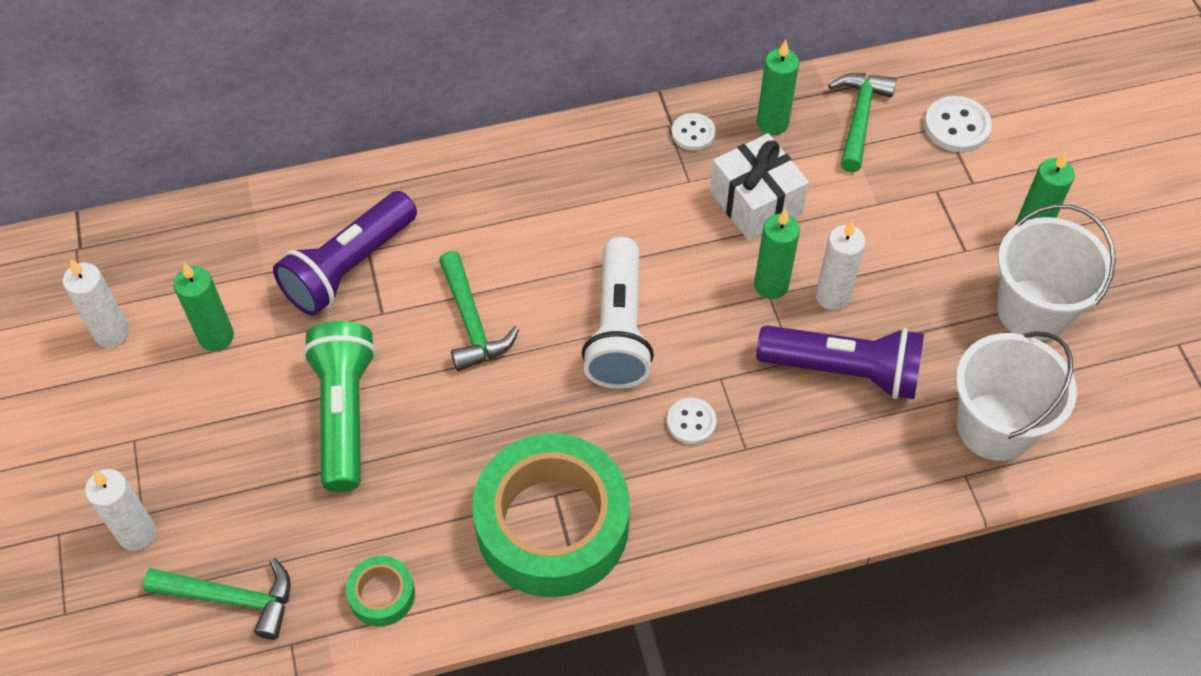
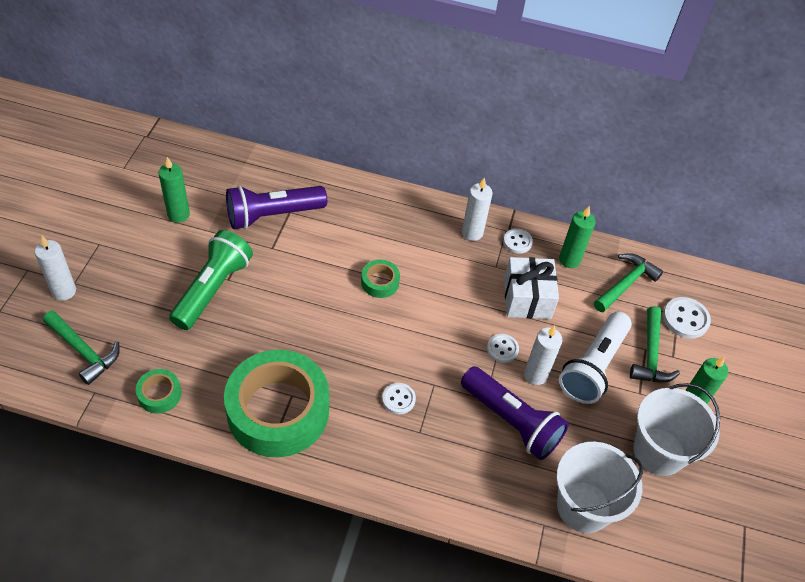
camera: 25 degrees right, 5 degrees down
(112, 333) = (129, 186): white candle -> white candle (472, 233)
(472, 322) = (316, 278): green hammer -> green hammer (651, 355)
(558, 282) = (380, 282): none -> green tape
(618, 329) = (395, 325): white flashlight -> white flashlight (593, 366)
(771, 285) = (502, 349): green candle -> white button

